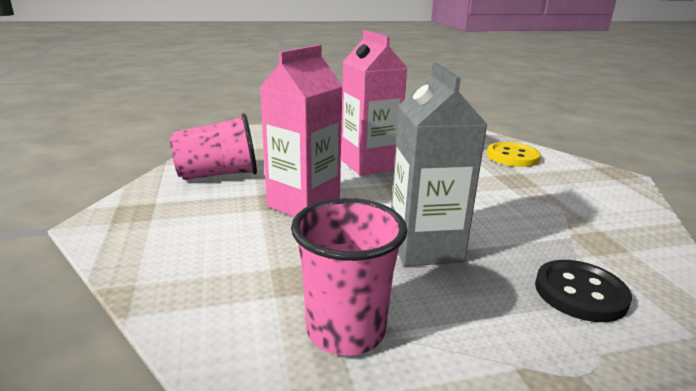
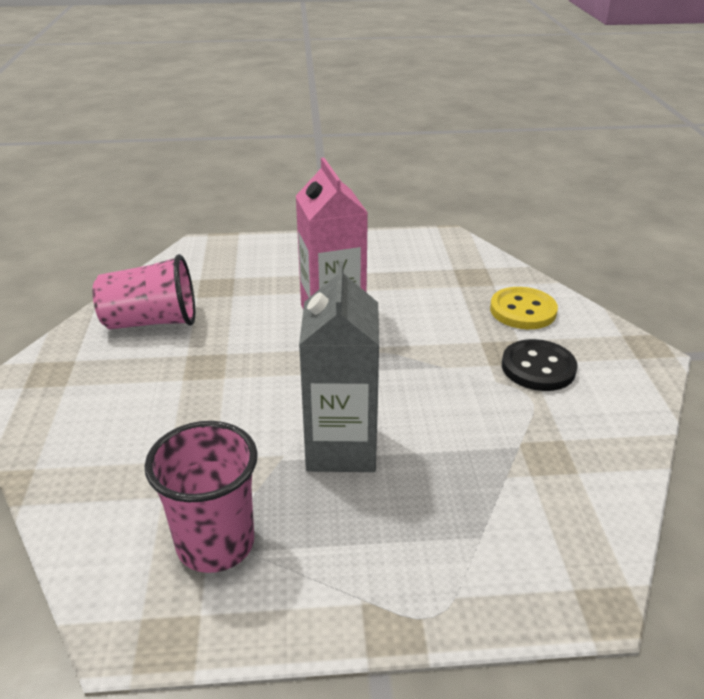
camera: 10 degrees right, 10 degrees up
(303, 204) = (232, 375): pink carton -> none
(580, 293) = (480, 524): black button -> black button (538, 367)

